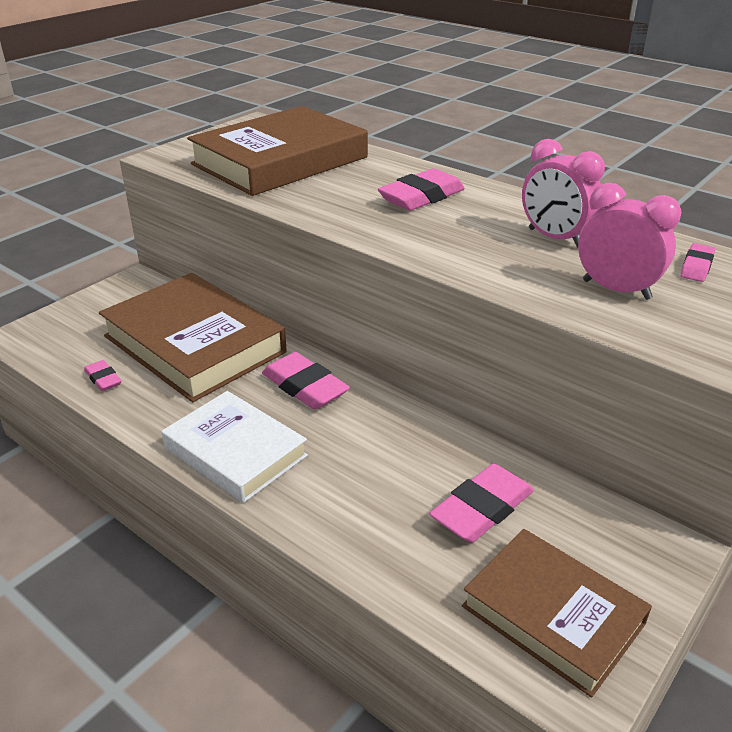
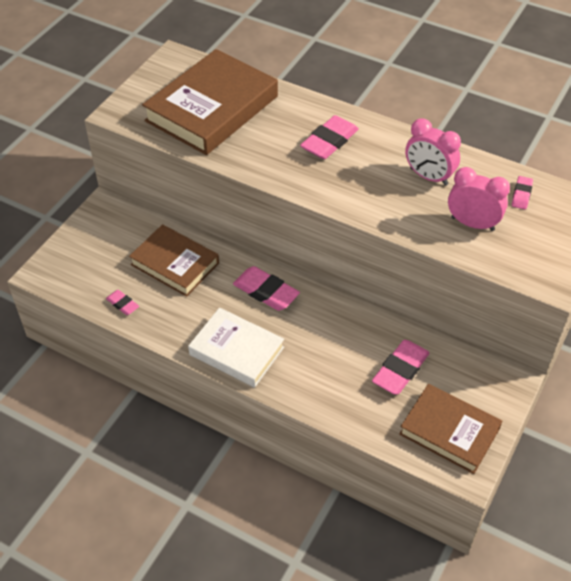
camera: 10 degrees left, 15 degrees up
(194, 344) = (175, 264): brown book -> brown book, size x0.64

